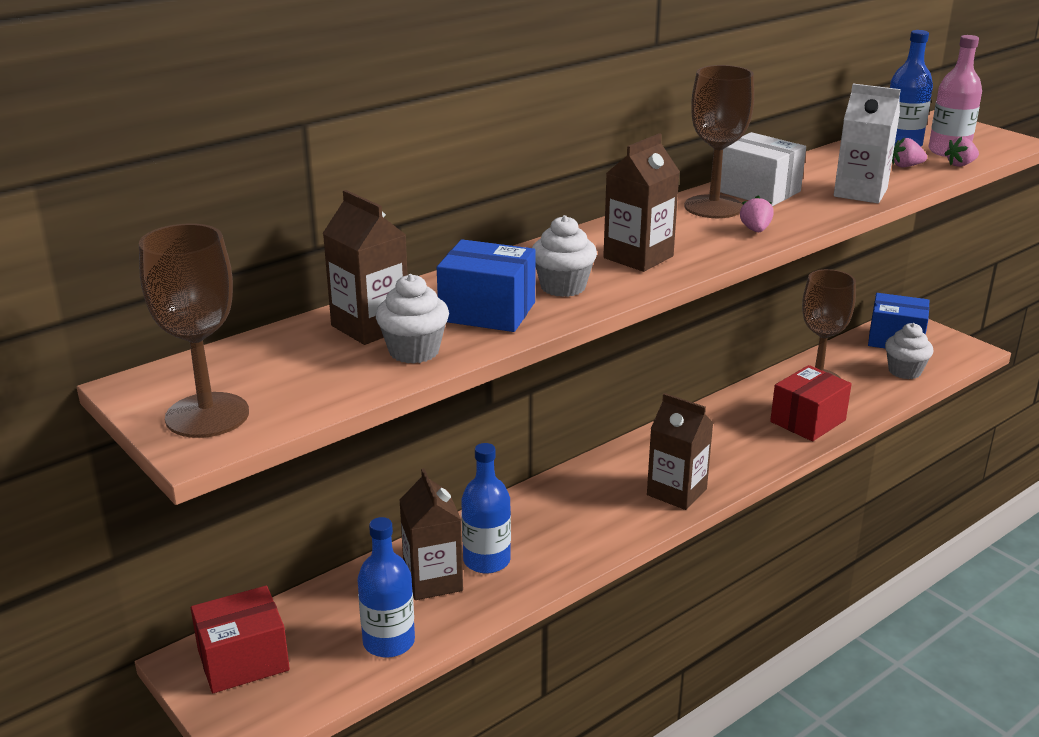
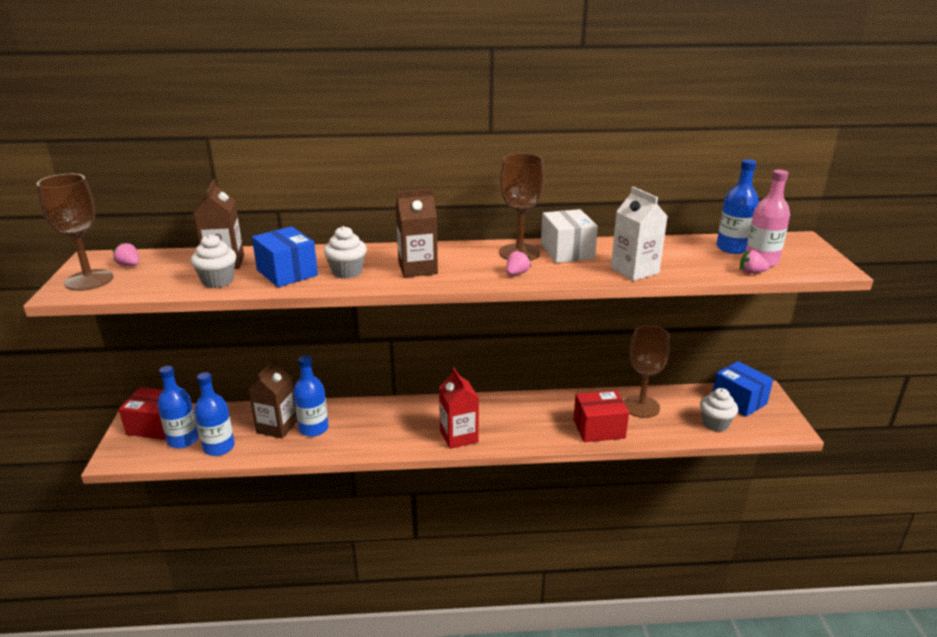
camera: 35 degrees right, 0 degrees up
(318, 658) = (183, 440): none -> blue bottle
(676, 492) = (459, 436): brown carton -> red carton
(906, 166) = (705, 263): pink strawberry -> pink strawberry (129, 265)

